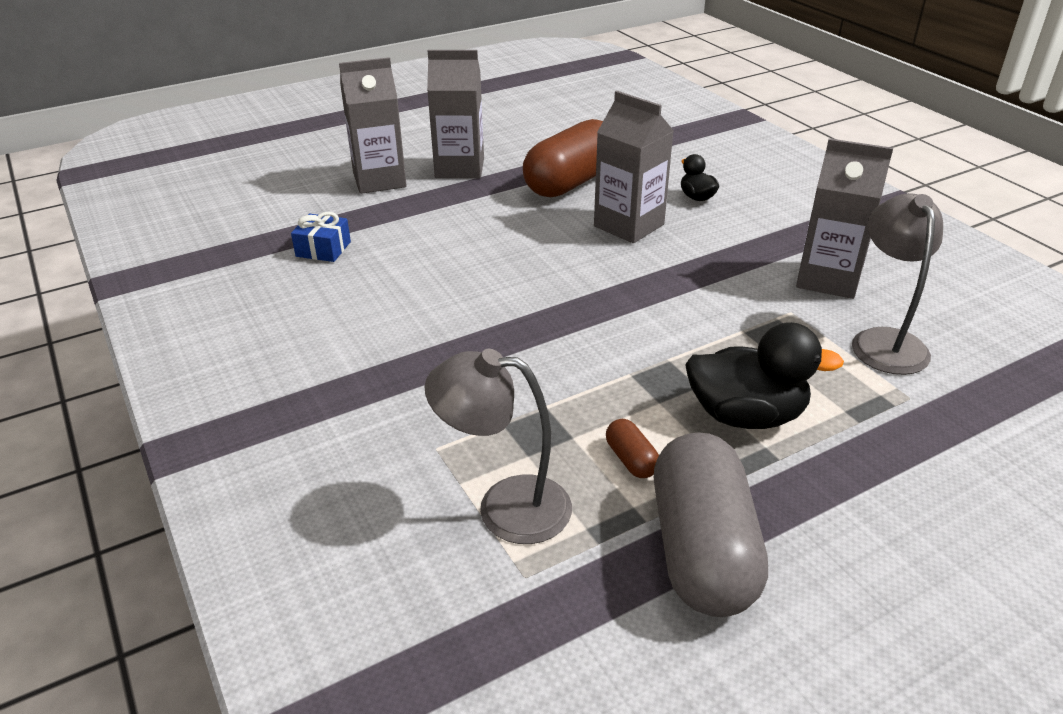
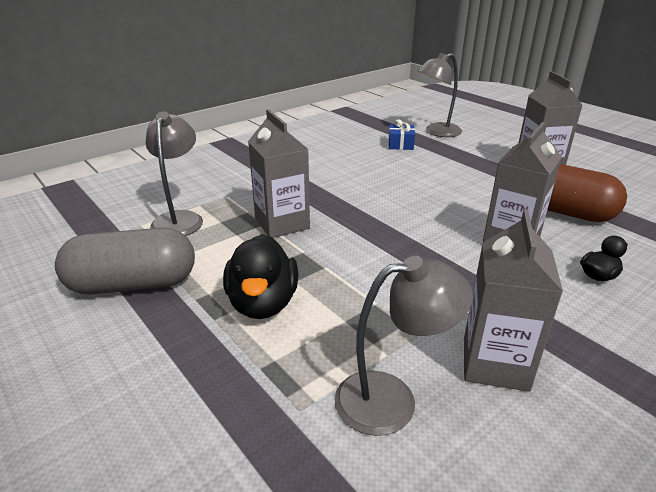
camera: 80 degrees right, 5 degrees down
(296, 211) = (437, 132): none -> grey lamp
(379, 180) = (494, 147): grey carton -> grey carton (282, 223)
(631, 460) = (215, 255): brown capsule -> none

